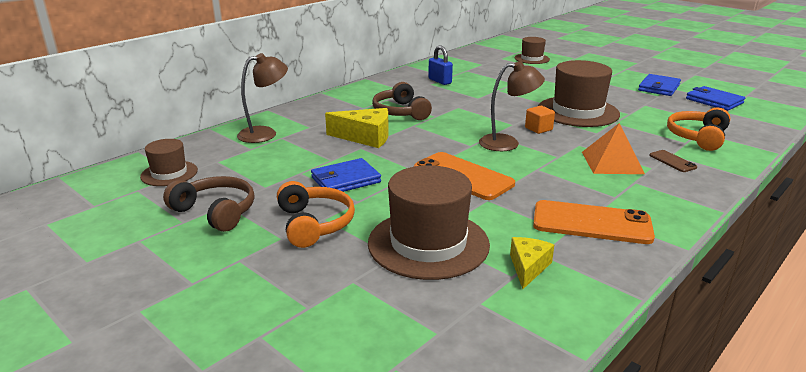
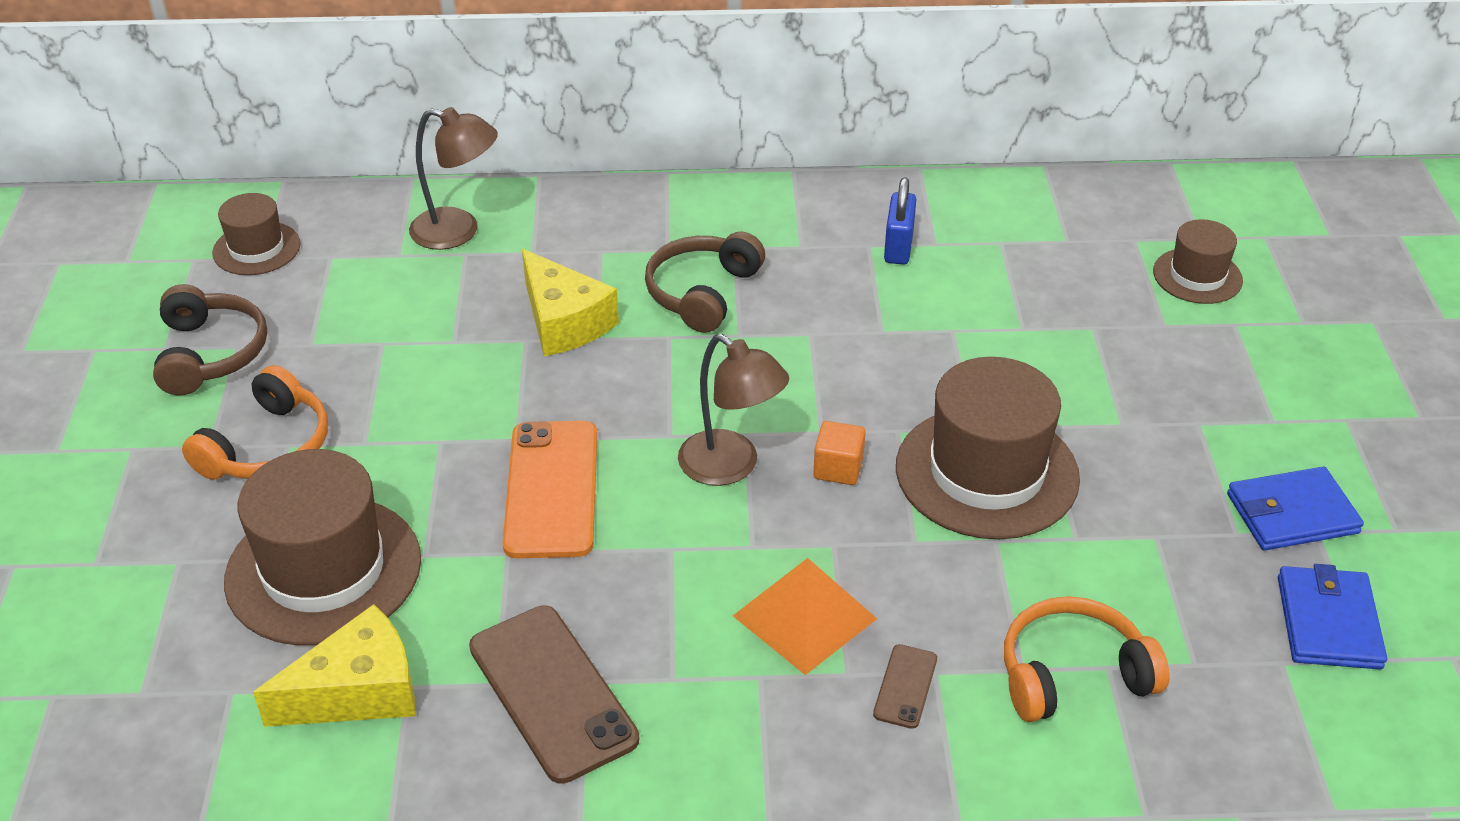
camera: 45 degrees right, 15 degrees up
(345, 180) = (410, 393): blue wallet -> none
(528, 267) = (358, 691): yellow cheese -> yellow cheese, size x1.59
(591, 223) = (552, 693): orange phone -> brown phone

